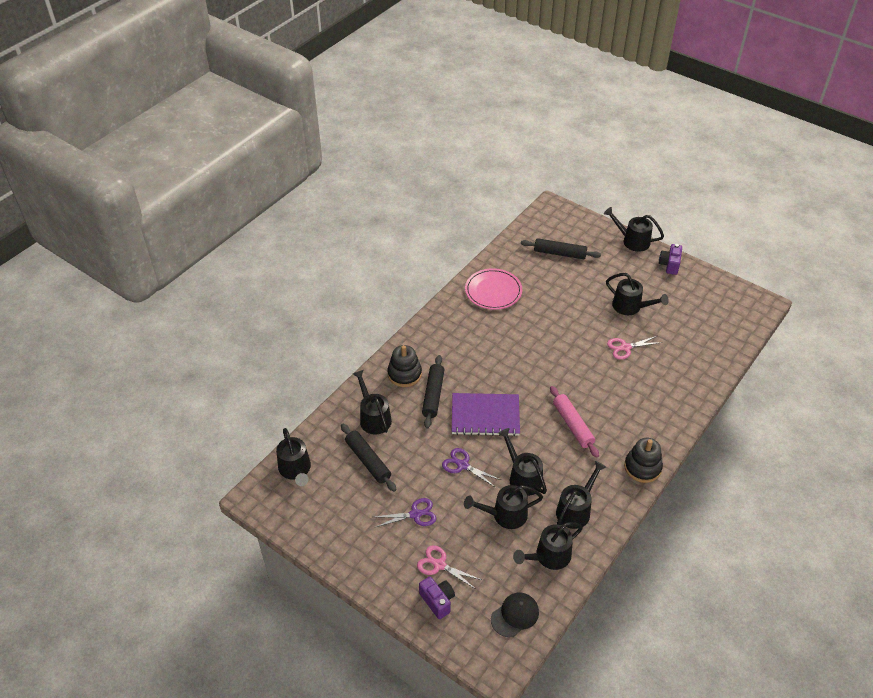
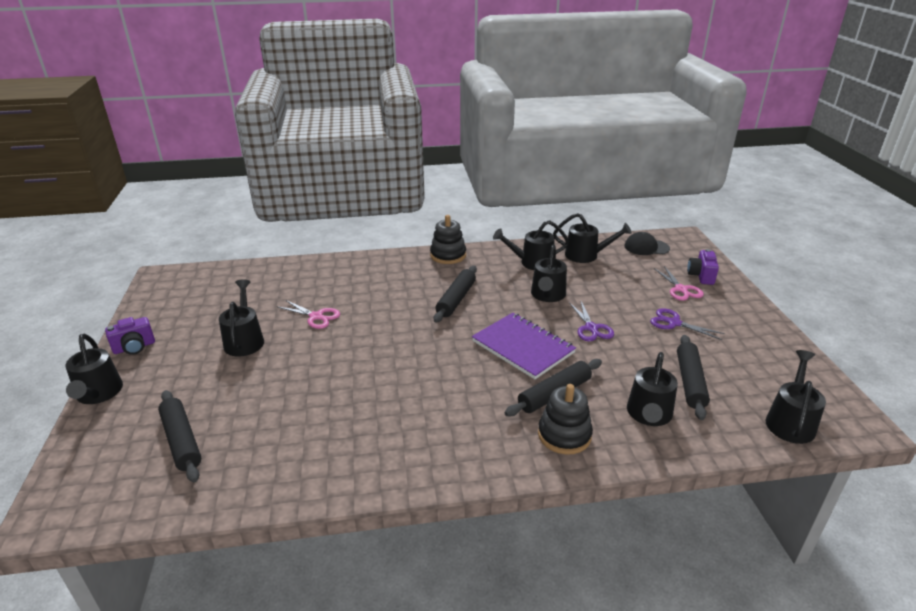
camera: 135 degrees left, 15 degrees down
(493, 291) = (329, 455): pink plate -> none
(504, 515) = (592, 286): black watering can -> none
(573, 425) = (456, 299): pink rolling pin -> black rolling pin

